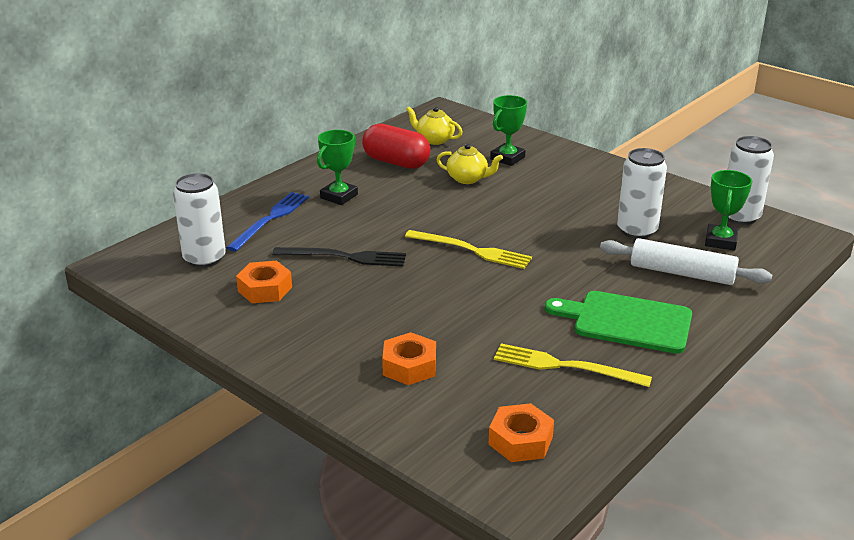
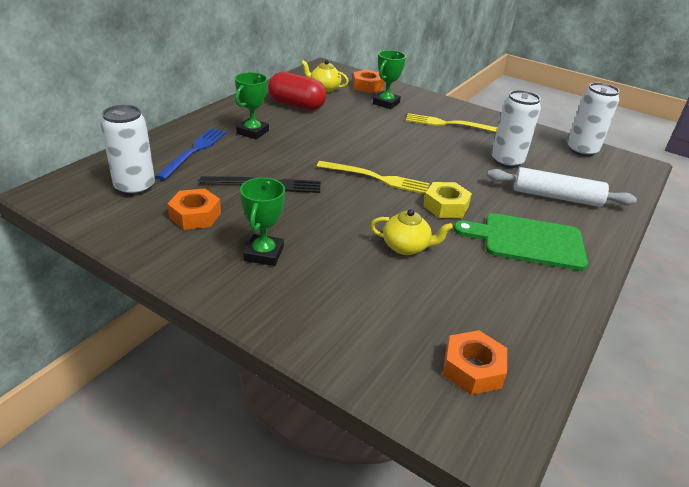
camera: 10 degrees left, 5 degrees up
(409, 366) = (346, 291): orange nut -> orange nut (367, 86)
(468, 179) = (358, 119): yellow teapot -> yellow teapot (406, 247)
(544, 282) = (445, 206): none -> yellow nut
(565, 366) = (489, 286): yellow fork -> yellow fork (449, 124)
(720, 241) = (575, 170): green trophy -> green trophy (264, 254)

